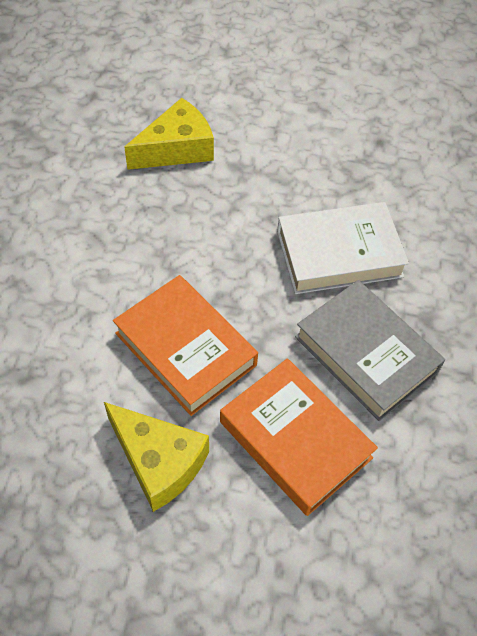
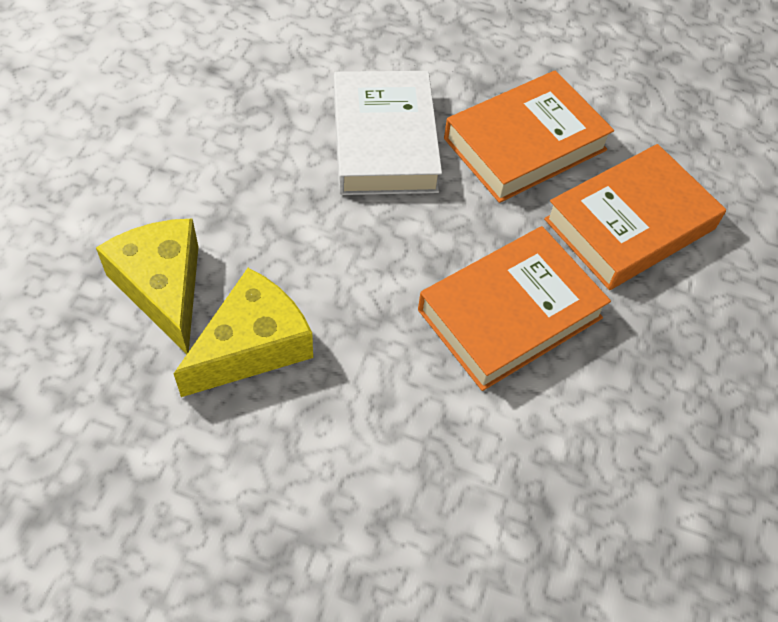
camera: 85 degrees left, 0 degrees up
(158, 461) = (661, 357): yellow cheese -> yellow cheese (252, 346)
(366, 354) = (525, 144): grey book -> orange book

